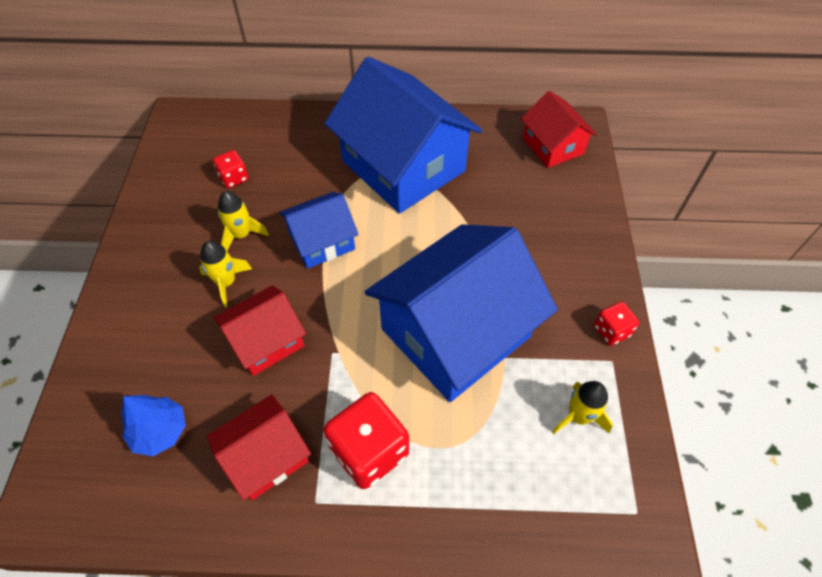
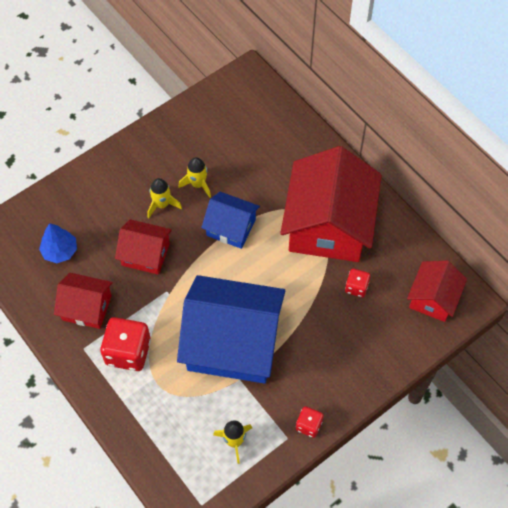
camera: 50 degrees right, 5 degrees up
(234, 178) = (232, 145): red dice -> red dice (356, 287)
(403, 166) = (328, 225): blue house -> red house

